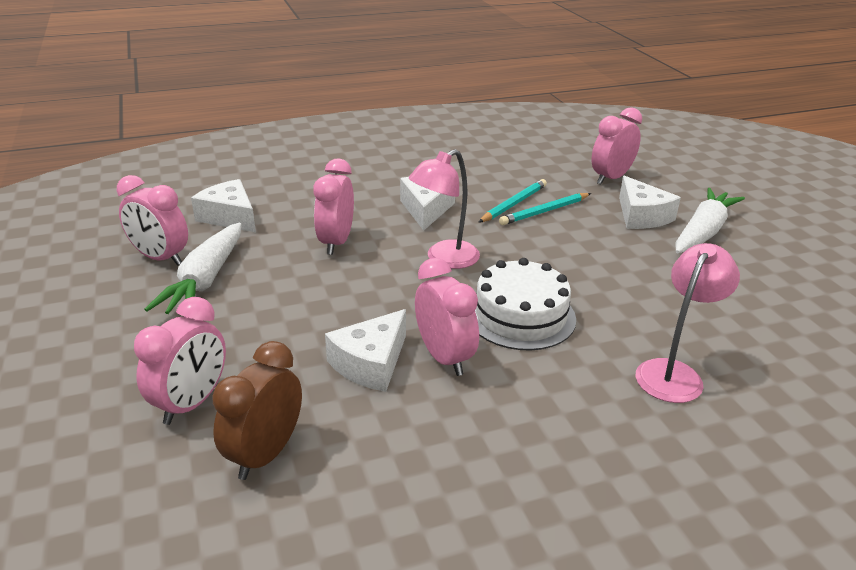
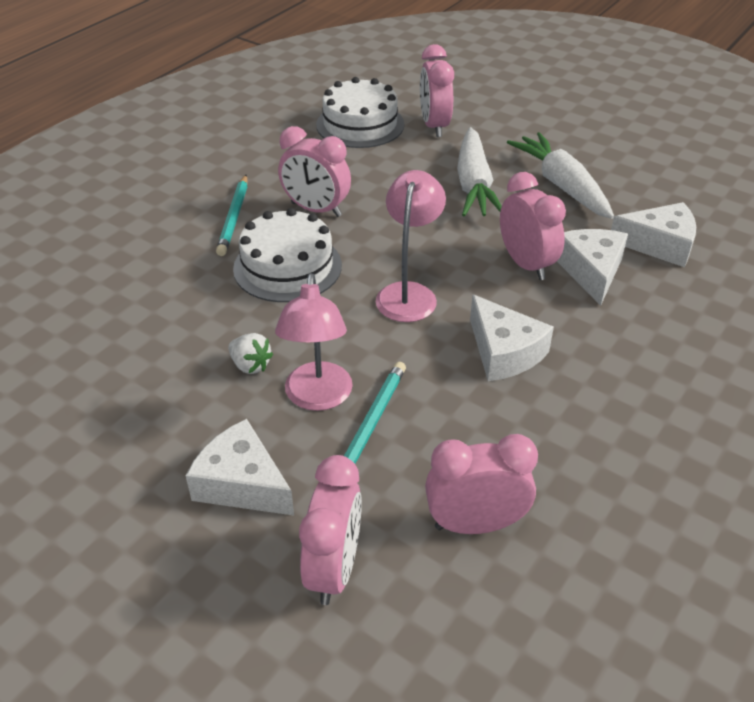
camera: 145 degrees right, 10 degrees up
(160, 258) = (626, 185): pink clock -> pink clock (475, 524)
(265, 454) = (360, 124): brown clock -> white cake
(371, 363) = (361, 185): white cheese -> white cheese (591, 271)
(514, 204) = (420, 418): turquoise pencil -> turquoise pencil (234, 218)
(601, 263) = (250, 365): none -> white strawberry
(674, 373) = (132, 271): pink lamp -> pink lamp (317, 398)
(703, 232) = (145, 491): white carrot -> white carrot (474, 185)

